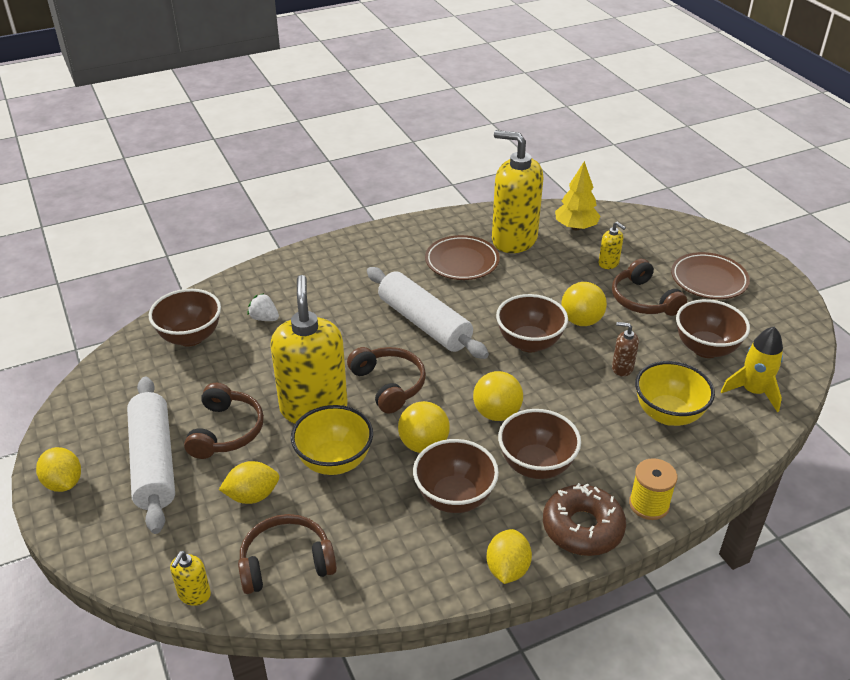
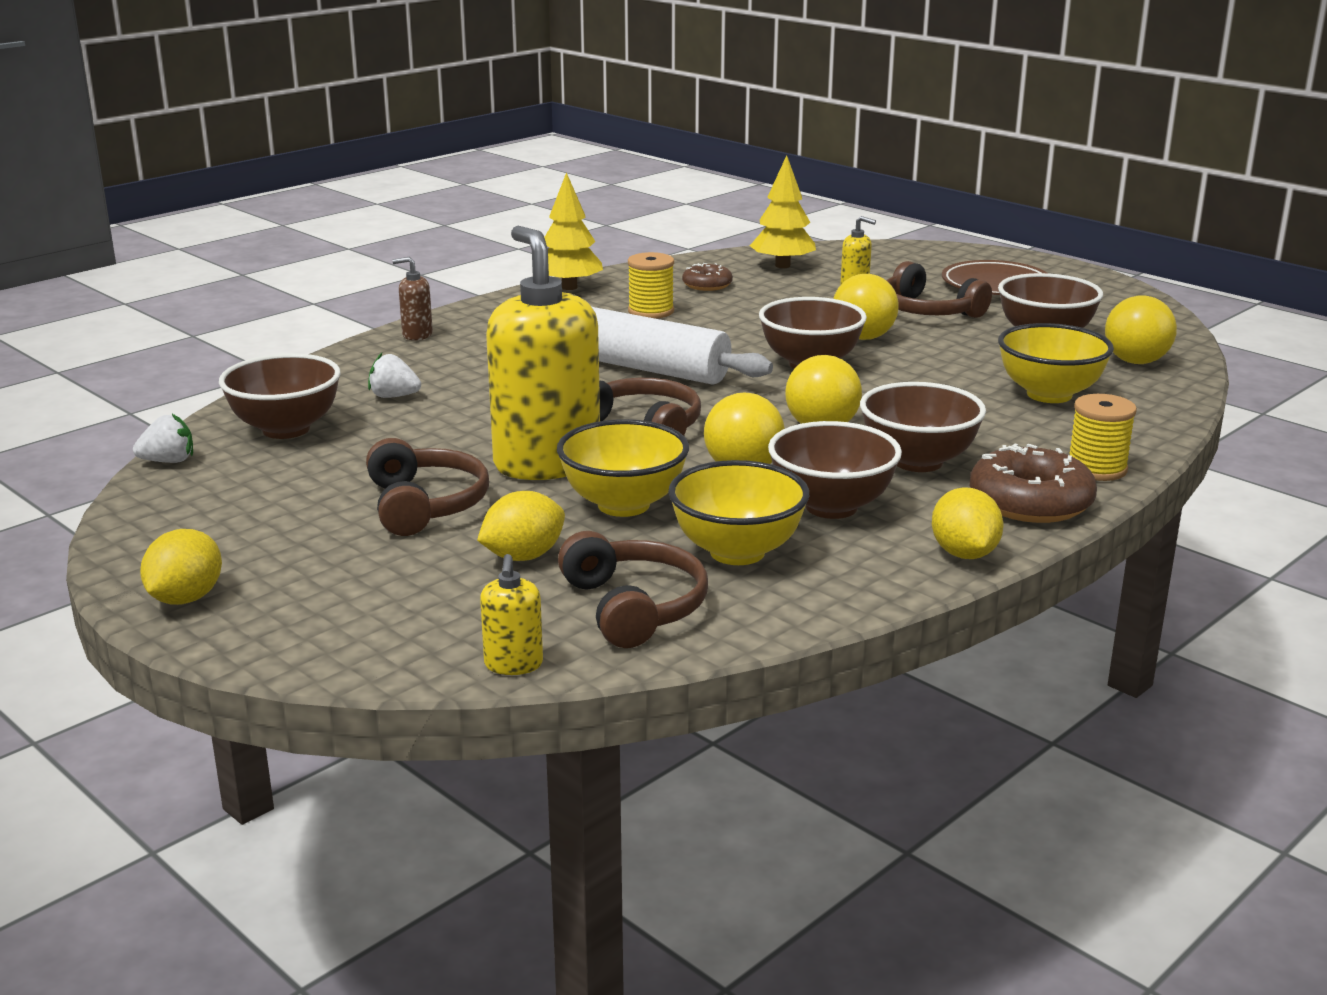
camera: 20 degrees left, 15 degrees down
(64, 483) = (186, 598): yellow lemon -> yellow lemon turned 75 degrees clockwise
(116, 353) = (168, 461): none -> white strawberry
(153, 462) = (329, 553): white rolling pin -> none
(286, 562) = (634, 607): brown headphones -> brown headphones turned 105 degrees clockwise
(373, 526) = (737, 552): none -> yellow bowl
(426, 224) = (569, 287): none -> yellow tree
(462, 262) = (651, 311): brown plate -> yellow spool
(514, 239) = (707, 285): yellow soap dispenser -> brown donut
(622, 368) = (954, 367): brown soap dispenser -> brown soap dispenser (417, 335)
(753, 391) = (1135, 362): yellow rocket -> yellow ball

